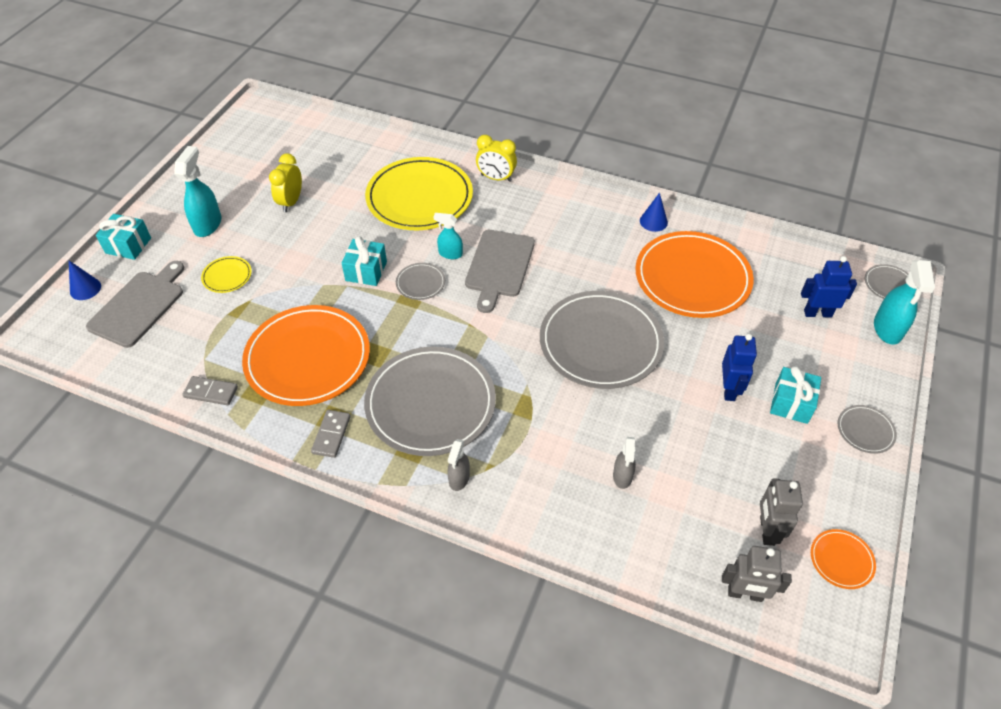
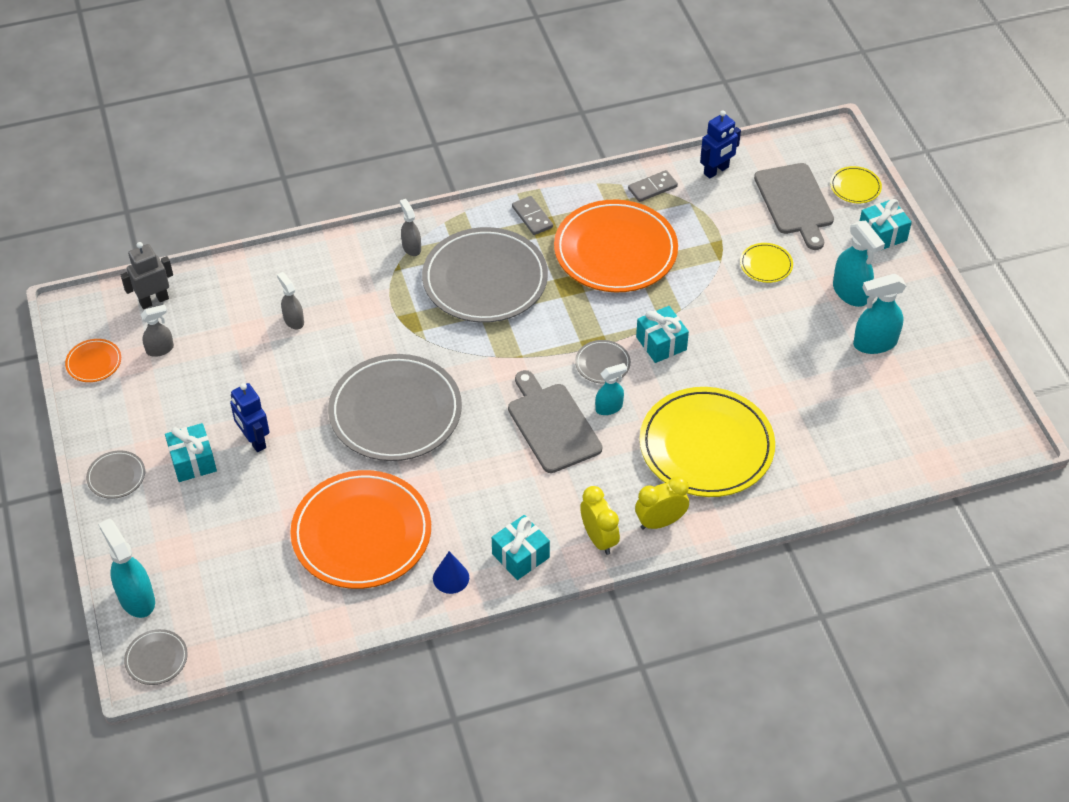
camera: 140 degrees right, 0 degrees up
(85, 288) = (855, 187): blue cone -> yellow plate
(243, 189) = (874, 343): none -> turquoise spray bottle
(291, 202) = (814, 360): yellow clock -> yellow clock (599, 539)
(598, 208) = (520, 556): none -> turquoise gift
(766, 530) = (160, 349): grey robot -> grey spray bottle
(817, 313) = (214, 572): blue robot -> blue robot (716, 170)

